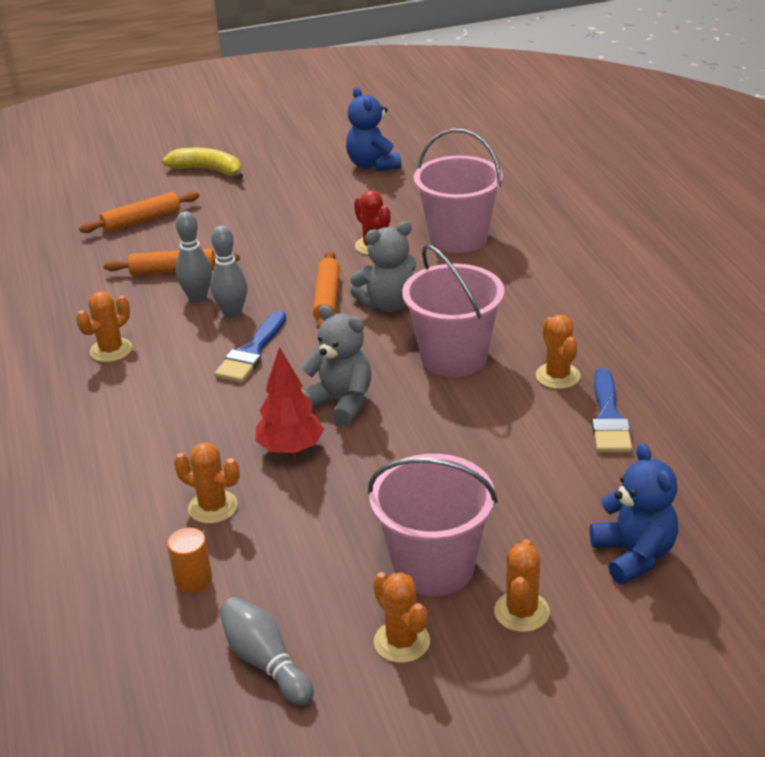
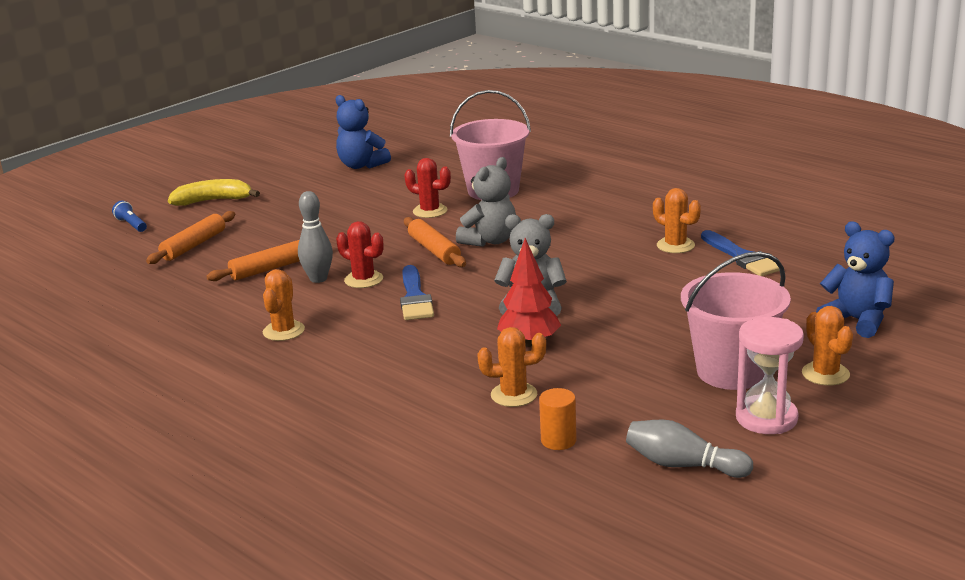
camera: 30 degrees left, 10 degrees down
(119, 178) = (131, 224): none -> blue flashlight
(232, 313) = (363, 280): grey bowling pin -> red cactus
(402, 642) = (766, 418): orange cactus -> pink hourglass
(454, 357) = (584, 256): pink bucket -> none

